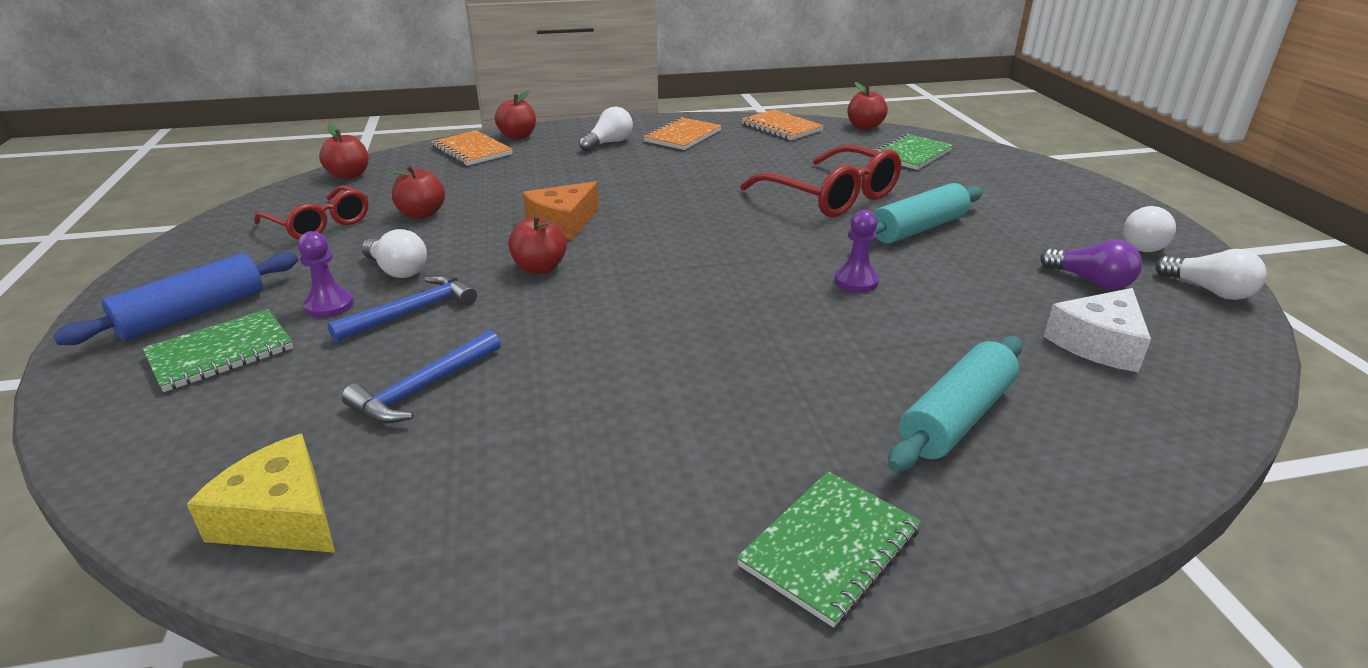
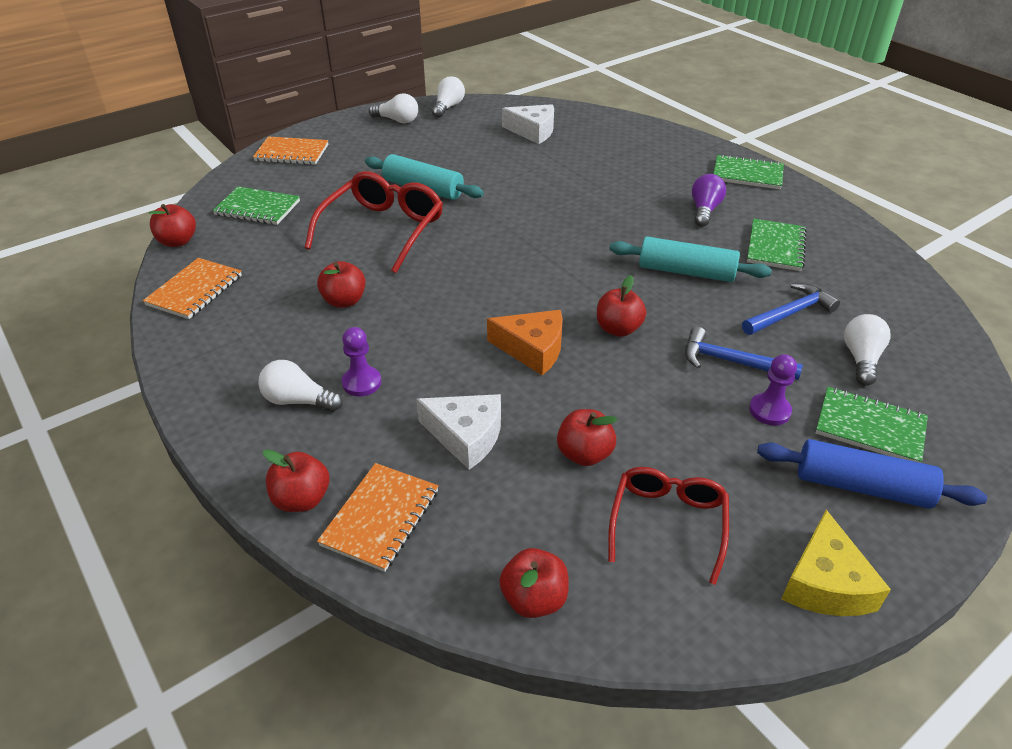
camera: 115 degrees left, 10 degrees up
(281, 516) = (910, 308): yellow cheese -> yellow cheese (825, 583)
(397, 270) = (691, 405): white light bulb -> white light bulb (861, 359)
(423, 388) = (790, 313): blue hammer -> blue hammer turned 45 degrees counterclockwise
(501, 182) = (466, 436): none -> white cheese
(564, 453) = (775, 247): none -> green notebook
(682, 136) = (250, 351): orange notebook -> orange notebook (292, 153)
(717, 168) = (344, 301): none -> red apple
(856, 281) = (523, 199): purple pawn -> purple pawn (361, 382)
(956, 417) = (634, 159): turquoise rolling pin -> turquoise rolling pin (686, 272)
(1090, 281) = (462, 134): purple light bulb -> purple light bulb (704, 210)

